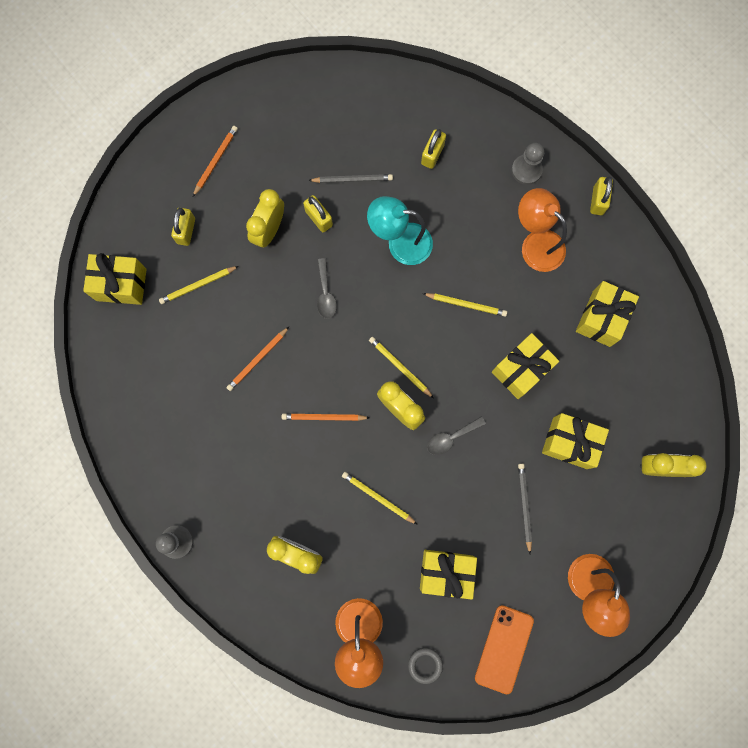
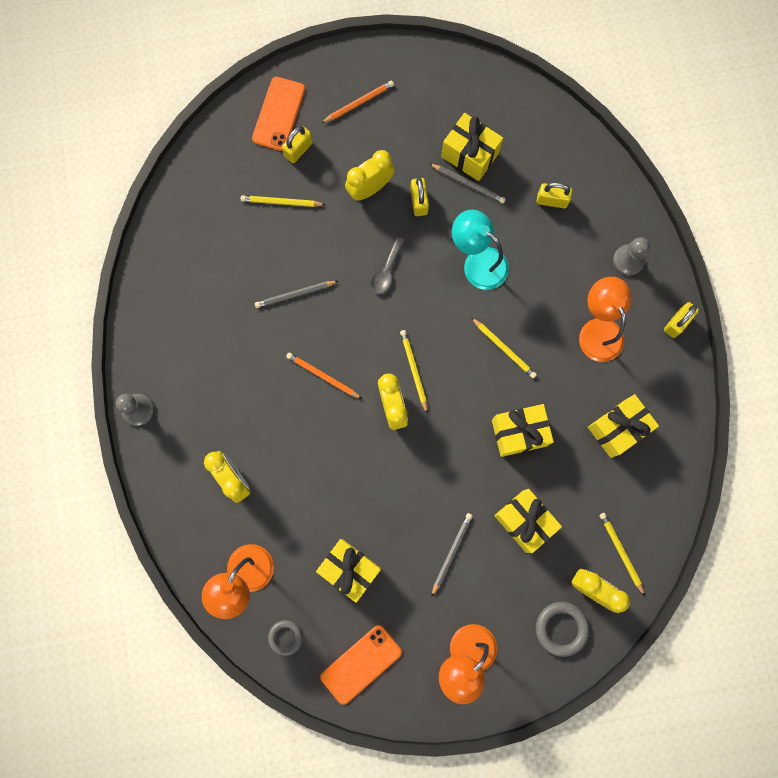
camera: 30 degrees right, 0 degrees up
(121, 285) = (217, 165): yellow gift -> yellow gift (470, 155)
(150, 209) = (278, 114): none -> orange phone
(257, 359) = (295, 294): orange pencil -> grey pencil
(378, 497) = (329, 471): yellow pencil -> yellow pencil (621, 552)
(432, 154) = (552, 200): yellow padlock -> yellow padlock turned 45 degrees clockwise
(451, 438) = (422, 456): grey spoon -> none
(654, 516) = (561, 628): none -> grey ring

